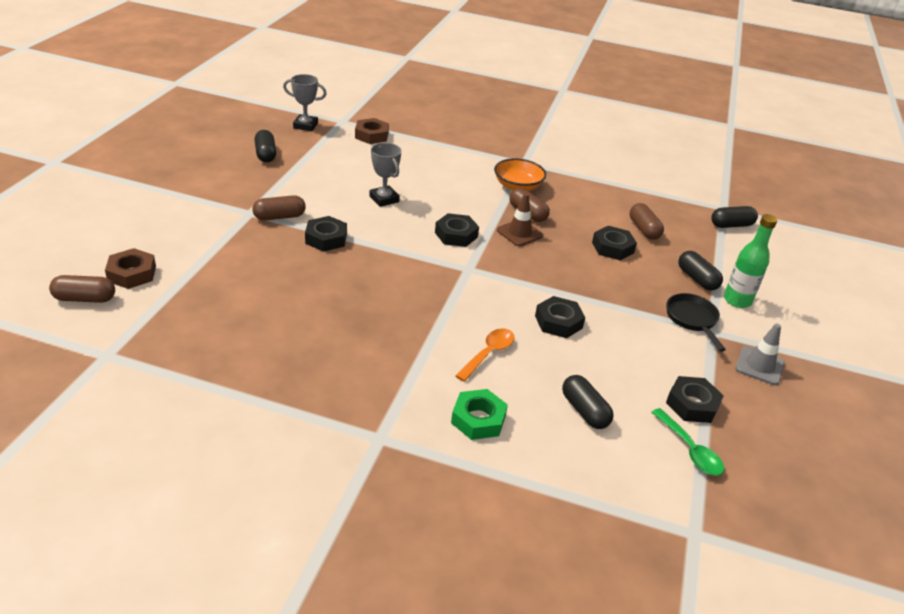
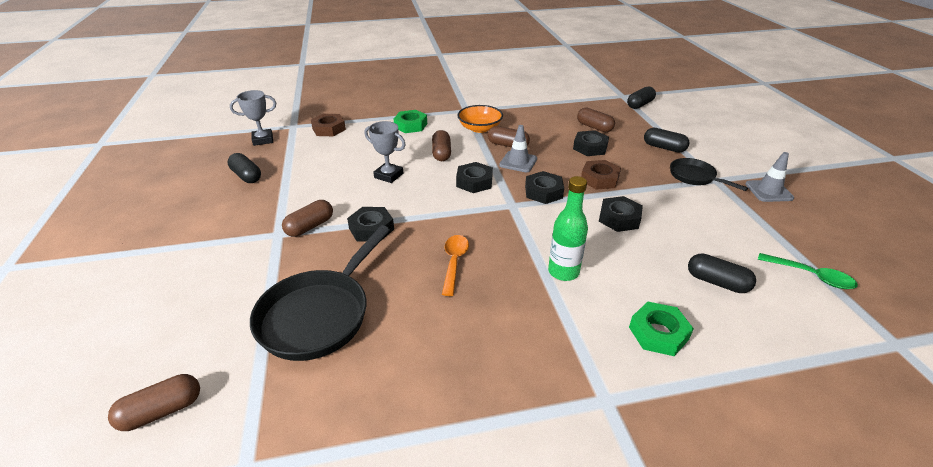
camera: 25 degrees left, 0 degrees up
(132, 274) = (199, 352): brown nut -> brown nut (599, 179)
(229, 285) = (319, 315): none -> black pan
(451, 159) = (410, 125): none -> green nut
(453, 197) = (441, 153): none -> brown capsule
(488, 353) = (602, 269): orange spoon -> orange spoon (454, 262)
(519, 233) = (518, 162): brown traffic cone -> grey traffic cone
(692, 404) = (769, 239): black nut -> black nut (543, 192)
(737, 300) = (702, 152): green bottle -> green bottle (563, 272)

